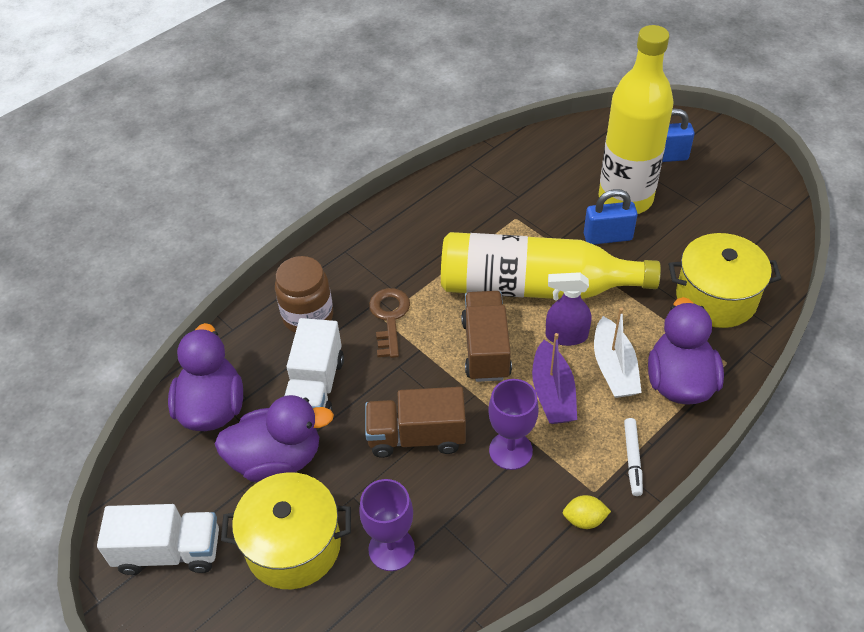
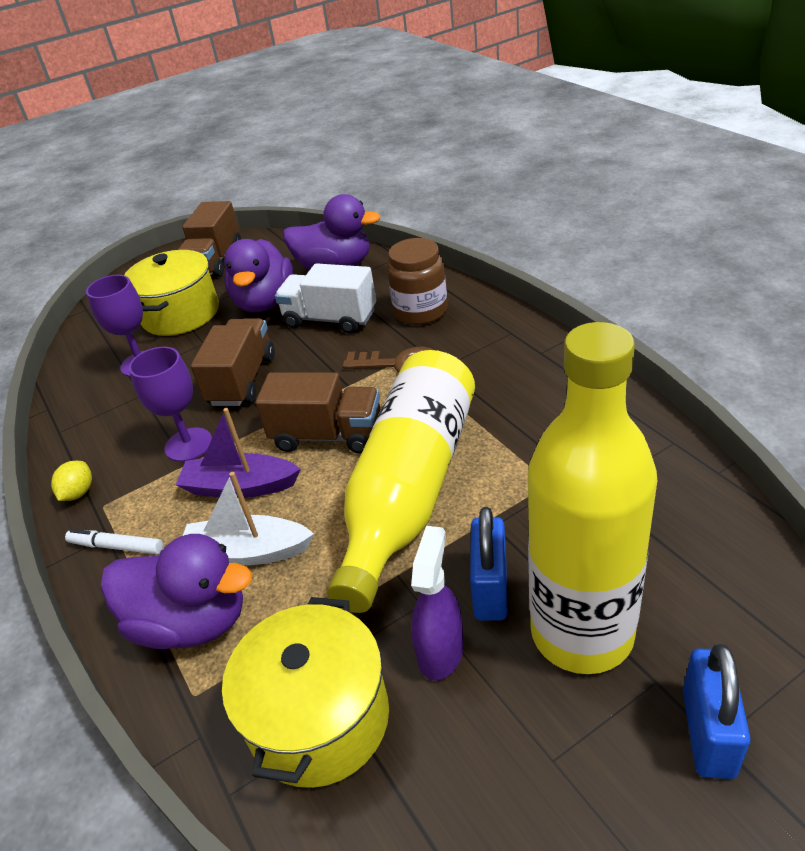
camera: 105 degrees right, 10 degrees down
(169, 551) = (215, 261): white truck -> brown truck
(566, 336) = (318, 510): purple spray bottle -> purple spray bottle (441, 650)

